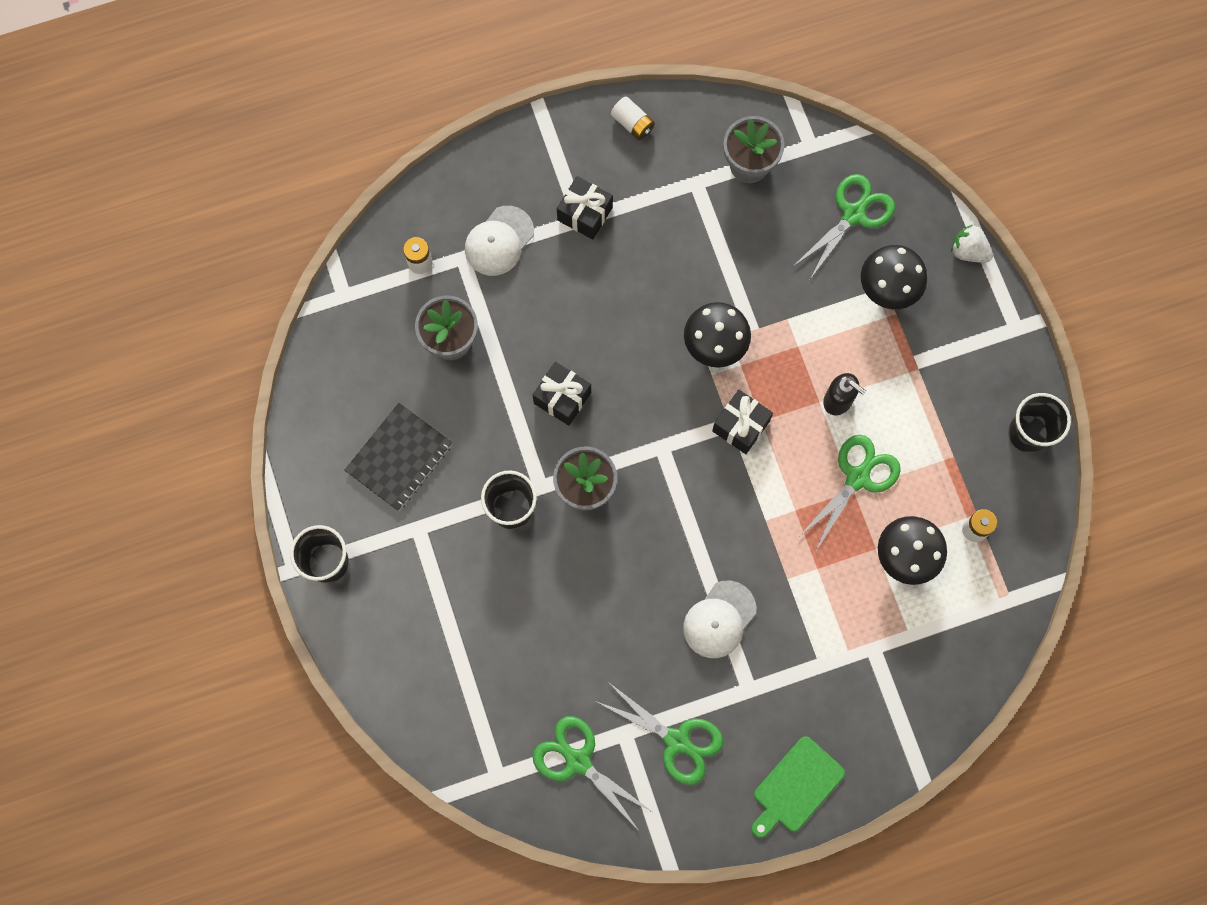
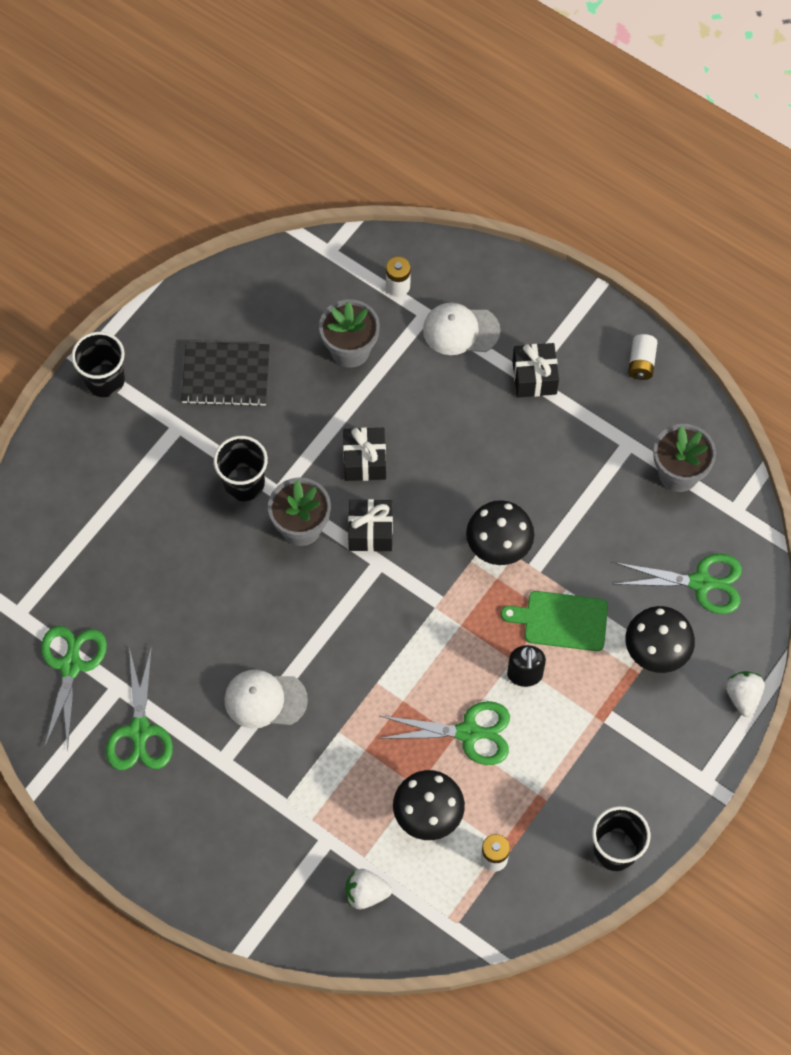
camera: 55 degrees right, 10 degrees down
(741, 426) = (444, 611): black gift -> black gift (370, 532)
(796, 787) = (165, 851): green cutting board -> green cutting board (561, 621)
(938, 648) = (366, 893): none -> white strawberry

